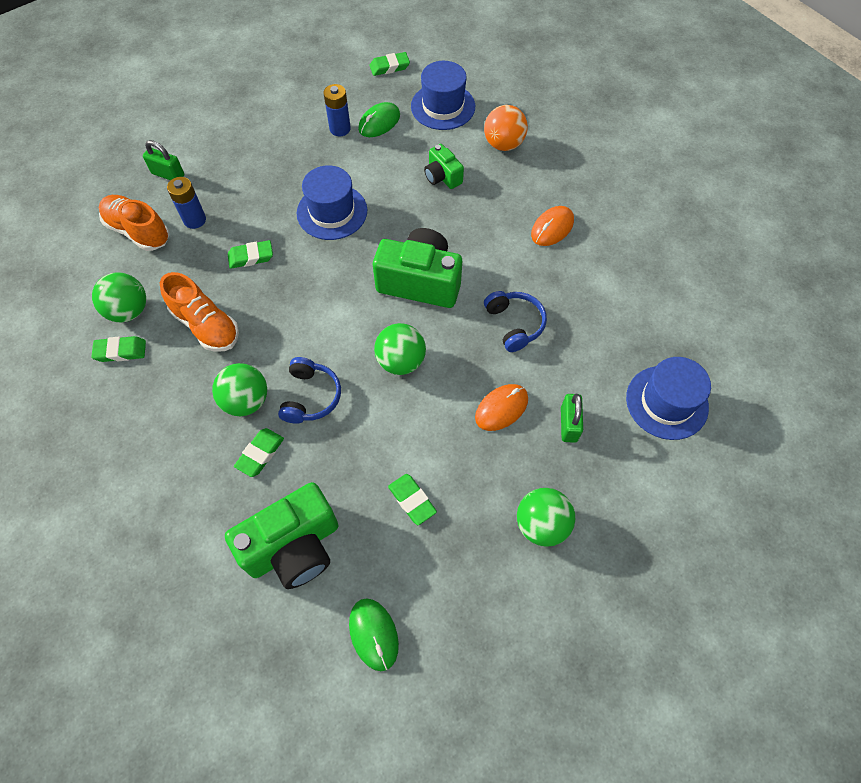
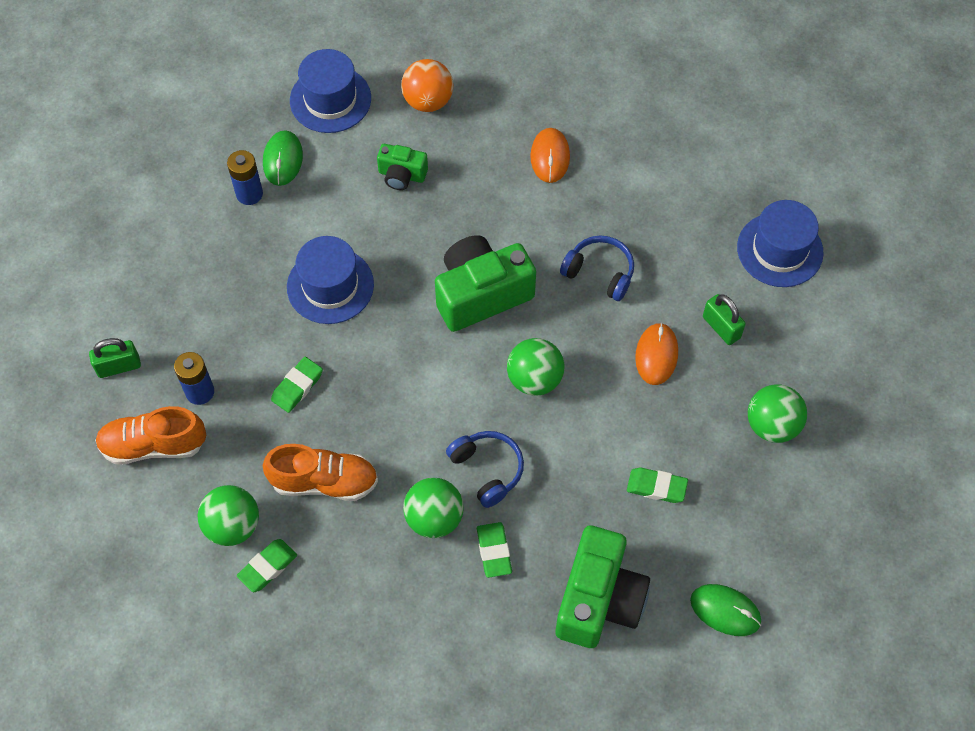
camera: 40 degrees left, 0 degrees up
(389, 67) = (232, 90): green eraser -> none

